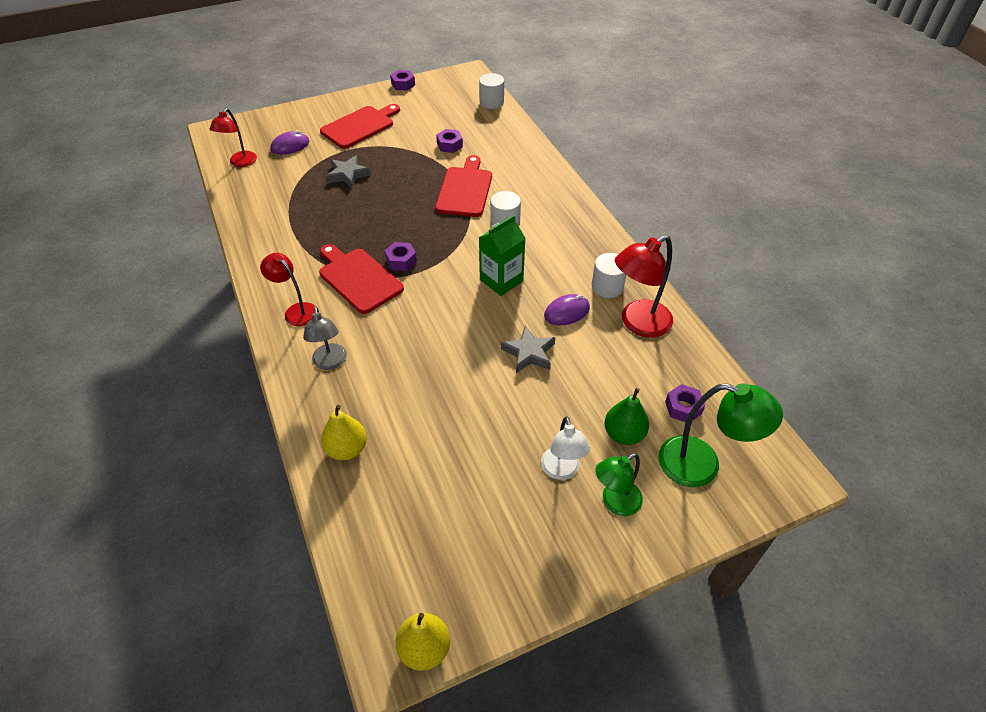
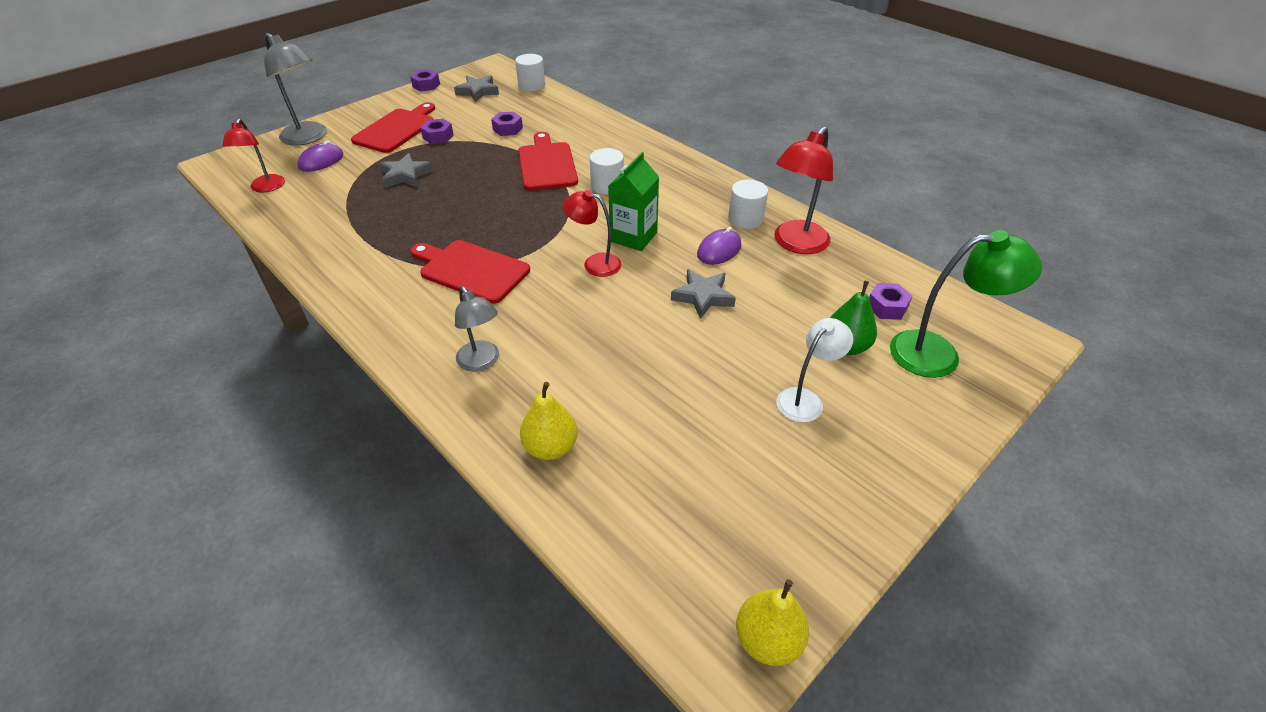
camera: 20 degrees left, 5 degrees down
(290, 120) = (309, 138): none -> grey lamp
(296, 311) = (411, 319): red lamp -> red lamp (594, 263)
(401, 261) = (512, 242): purple nut -> purple nut (438, 136)
(443, 100) = (478, 92): none -> grey star
(561, 471) = (805, 399): white lamp -> white lamp turned 105 degrees counterclockwise
(615, 503) = (878, 414): green lamp -> none

